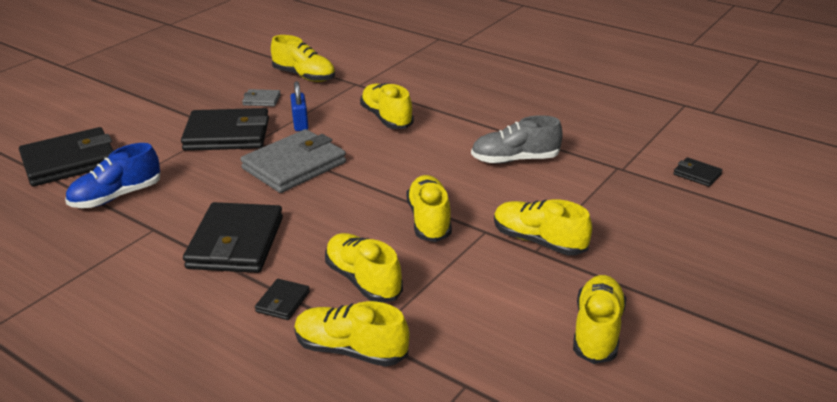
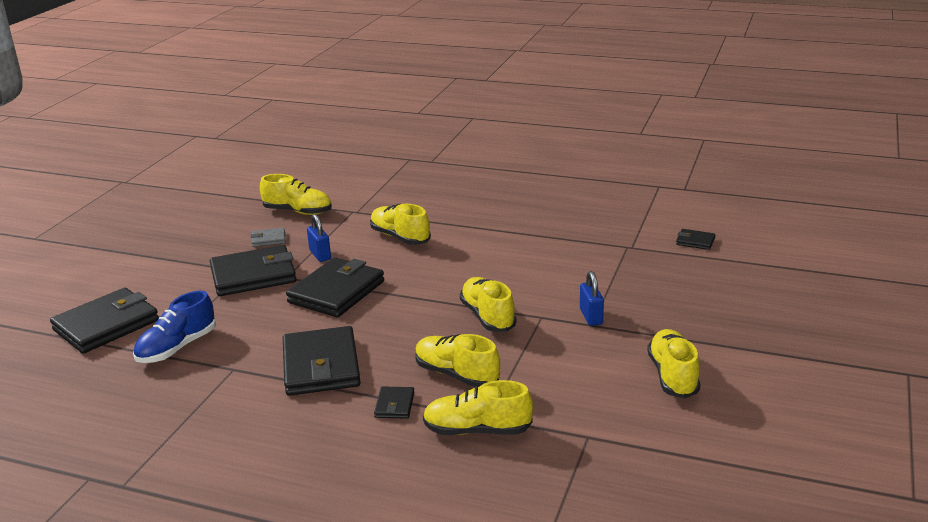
camera: 15 degrees left, 5 degrees down
(294, 166) = (336, 292): grey wallet -> black wallet
(515, 159) = (536, 254): grey shoe -> none
(539, 241) = (591, 316): yellow shoe -> blue padlock

